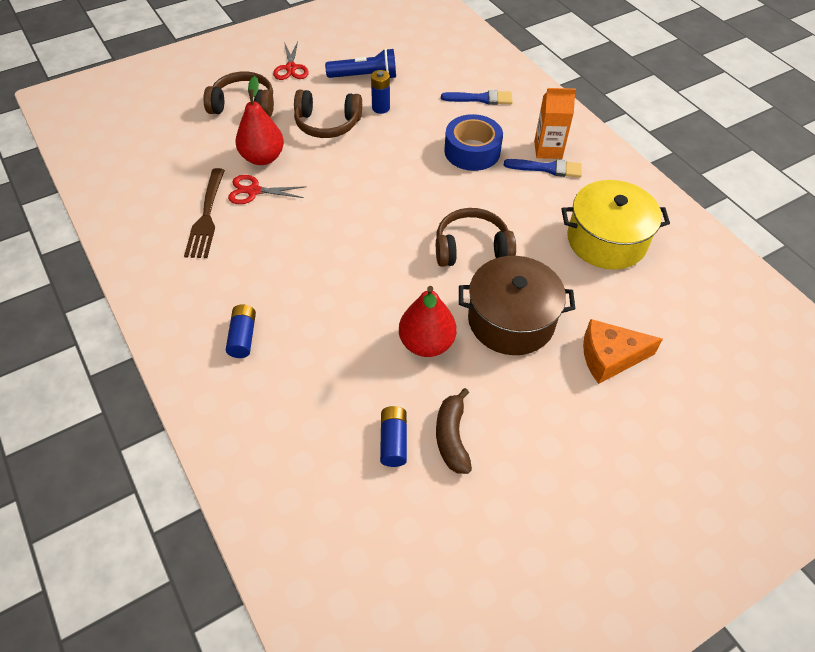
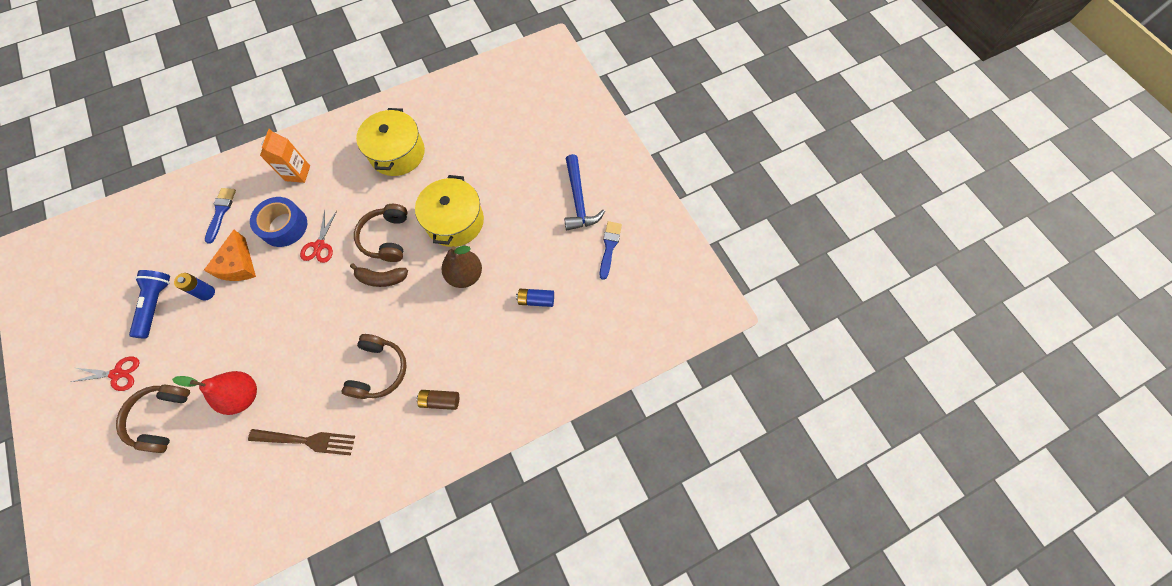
camera: 85 degrees left, 15 degrees up
(243, 337) = (440, 401): blue battery -> brown battery
(254, 191) = (285, 401): red scissors -> red scissors (319, 245)
(327, 124) = (214, 339): brown headphones -> brown headphones (379, 370)
(426, 343) = (465, 275): red pear -> brown pear
(452, 437) = (537, 266): brown banana -> brown banana (381, 278)
(511, 320) = (455, 221): brown pot -> yellow pot
(547, 168) = (318, 177): blue brush -> blue brush (609, 247)
(586, 493) = (578, 200): none -> blue hammer
(609, 357) = (491, 170): orange cheese -> orange cheese (238, 265)

